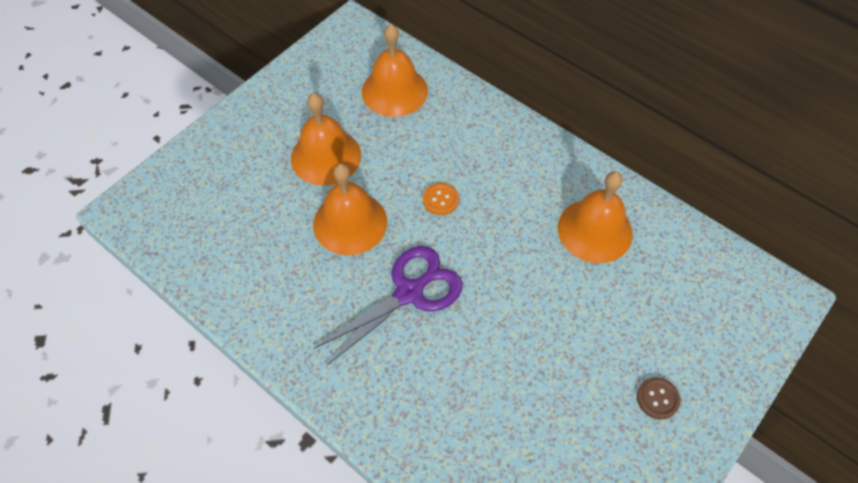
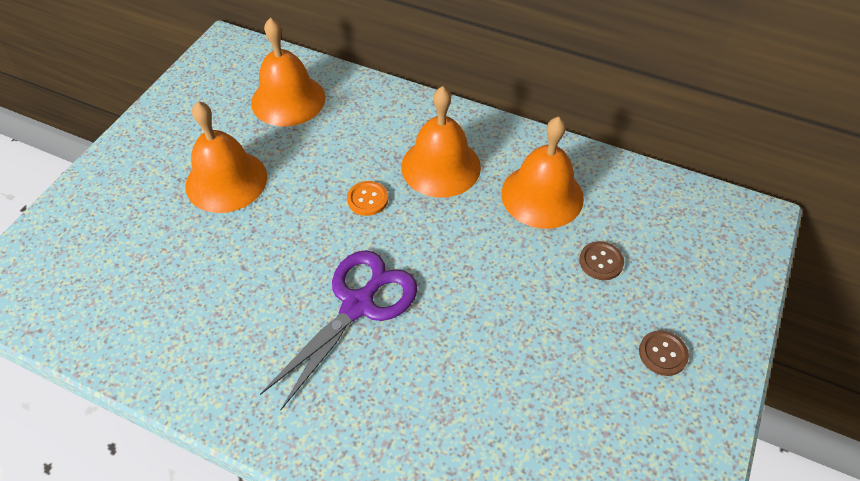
camera: 15 degrees left, 5 degrees down
(350, 223) = (271, 245): orange bell -> orange bell (441, 166)
(629, 303) = (601, 261): none -> brown button

